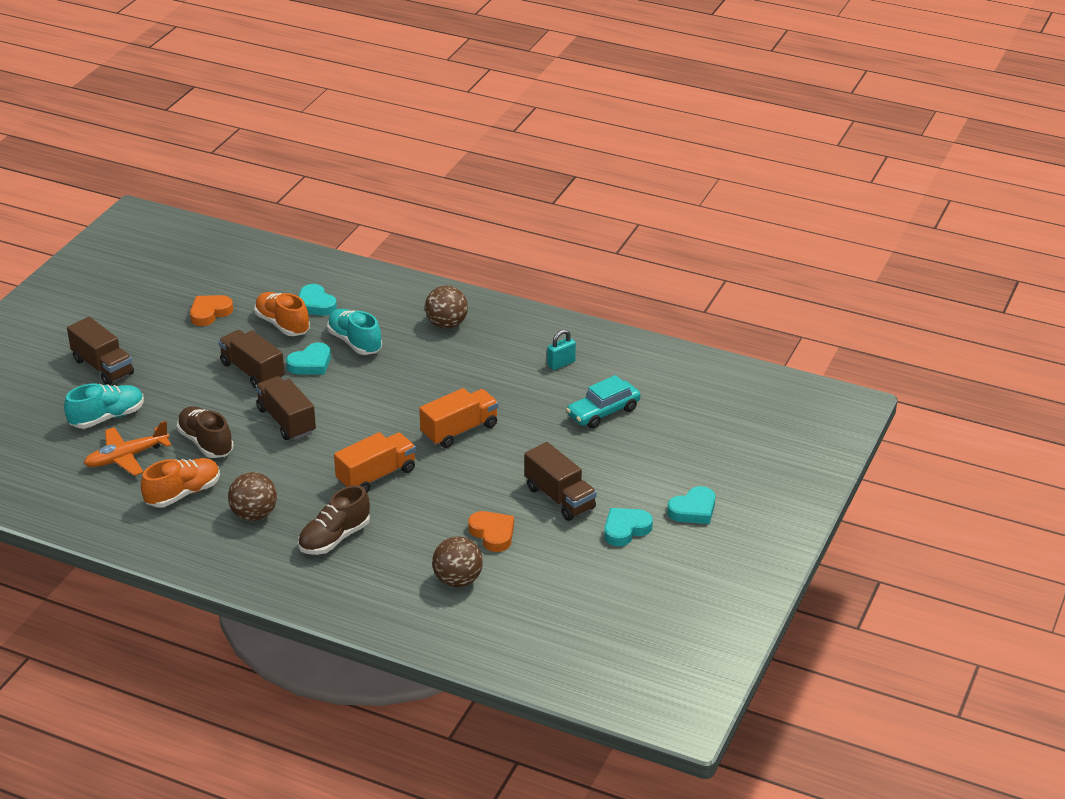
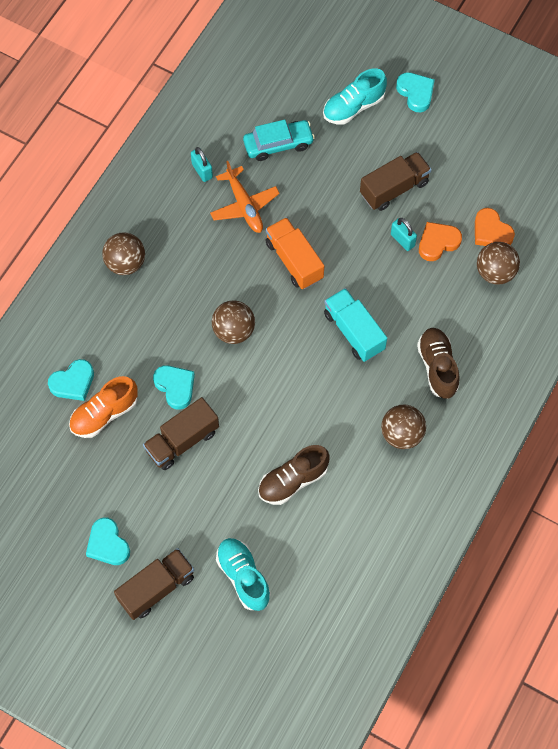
camera: 85 degrees left, 30 degrees up
(126, 457) = (309, 553): orange plane -> orange plane (244, 205)
(183, 493) = (367, 497): orange shoe -> none
(210, 313) = (73, 486): orange heart -> orange heart (491, 232)
(286, 421) = (265, 408): brown truck -> none
(334, 538) = (437, 367): brown shoe -> brown shoe turned 150 degrees counterclockwise
(355, 342) = (144, 346): turquoise shoe -> turquoise shoe (353, 107)
(374, 395) = (234, 331): none -> brown ball
(376, 476) = (354, 331): orange truck -> turquoise truck
(493, 506) = (402, 240): none -> turquoise padlock
(603, 412) = (278, 144): turquoise car -> turquoise car turned 75 degrees counterclockwise
(625, 529) = (437, 144): turquoise heart -> turquoise heart (108, 544)

